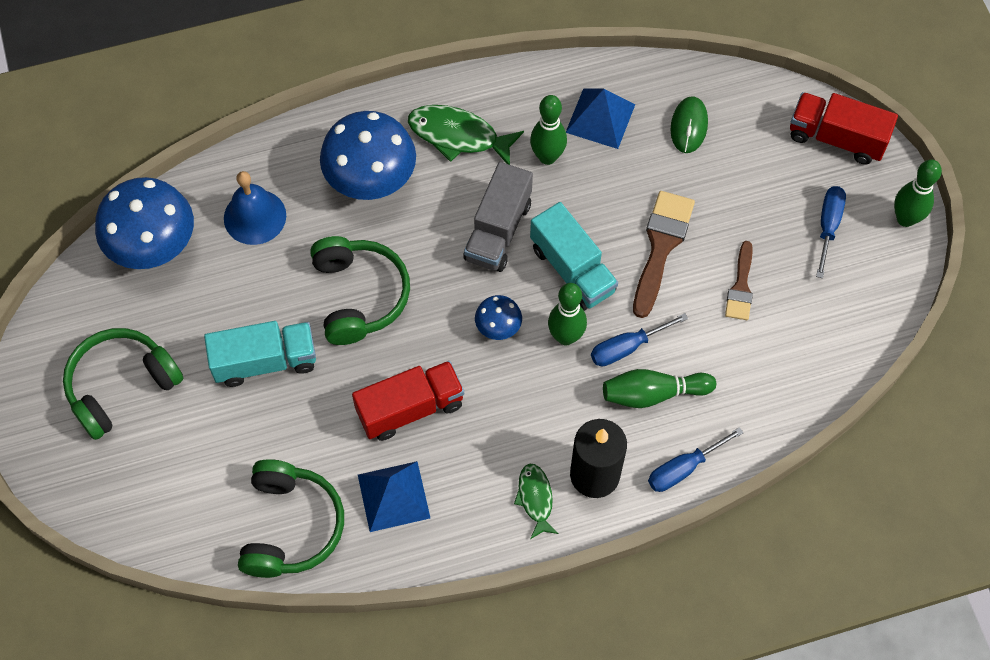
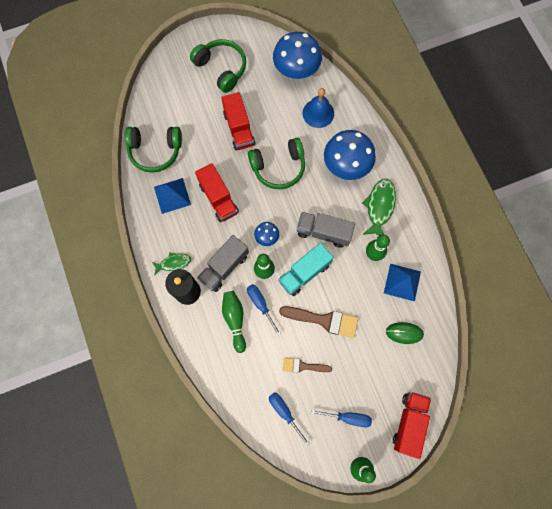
camera: 85 degrees right, 10 degrees up
(265, 361) = (239, 129): turquoise truck -> red truck
(551, 406) = (224, 267): none -> grey truck
(683, 468) = (193, 338): blue screwdriver -> blue screwdriver (284, 412)

